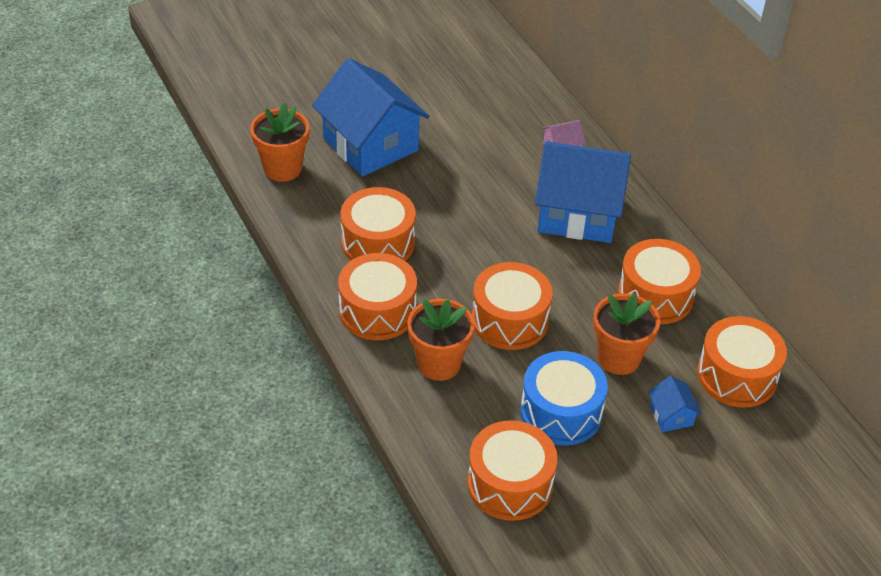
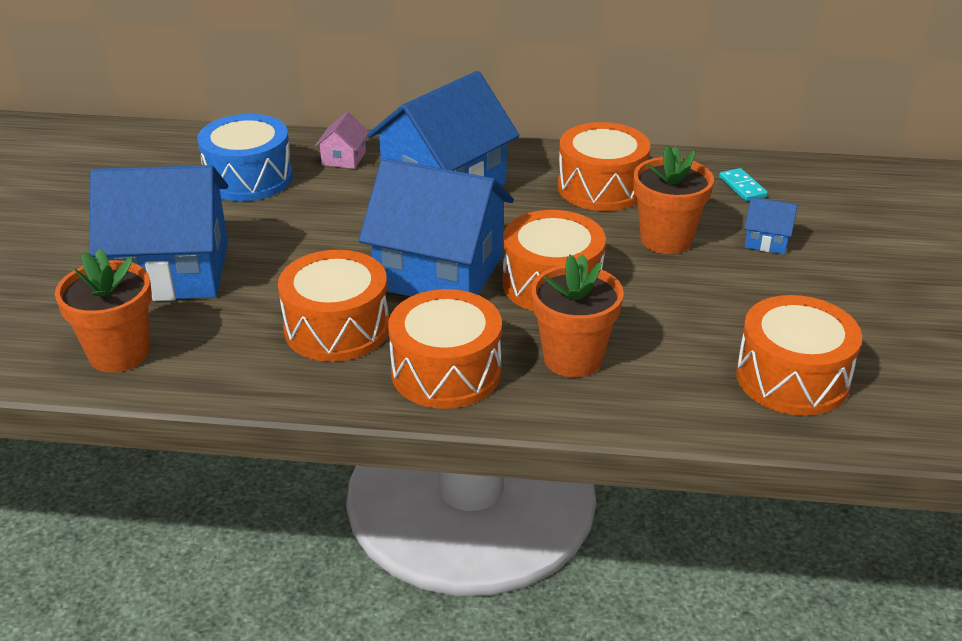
camera: 55 degrees left, 10 degrees down
(474, 260) = (439, 272): none -> blue house
(561, 412) = (712, 303): blue drum -> blue drum (248, 178)
(737, 375) = (742, 187): orange drum -> turquoise domino

